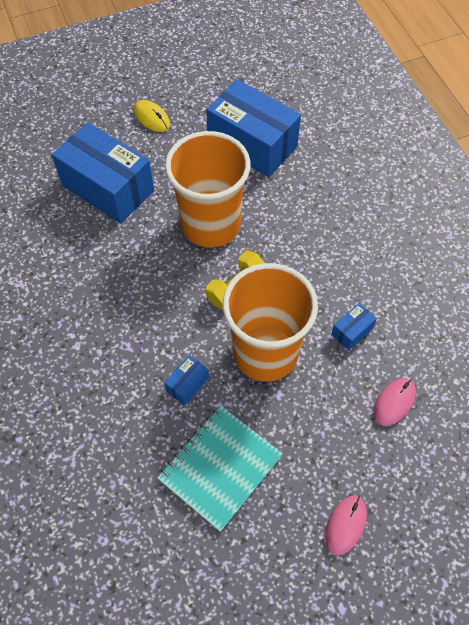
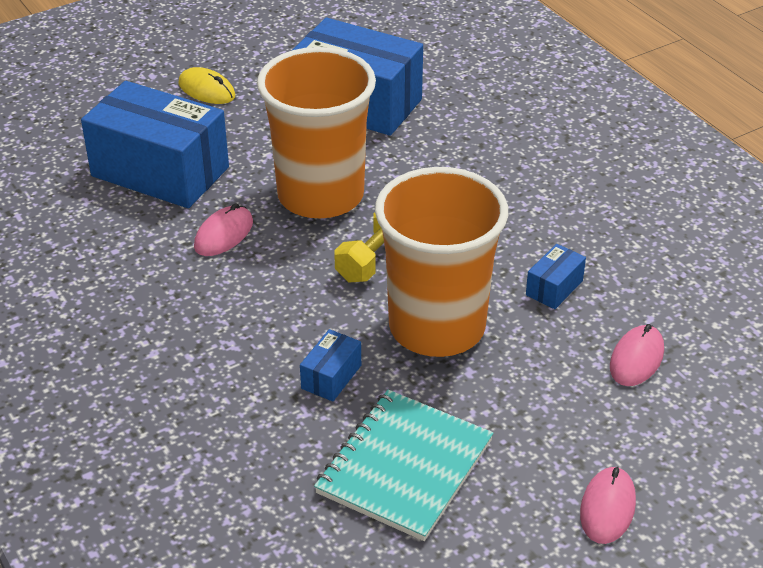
camera: 10 degrees left, 20 degrees down
(140, 250) = (223, 234): none -> pink mouse

